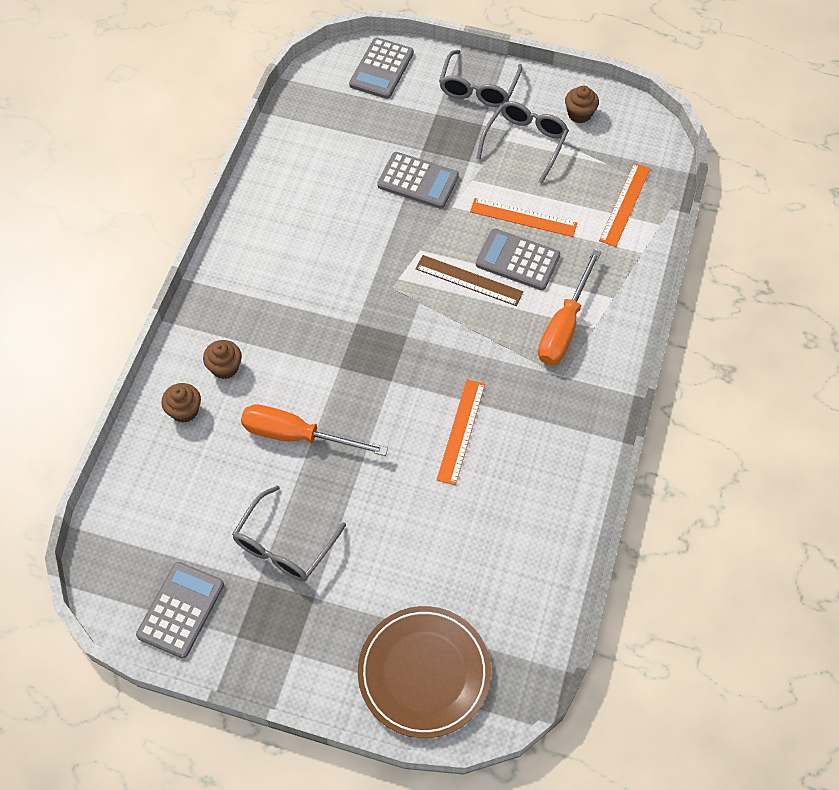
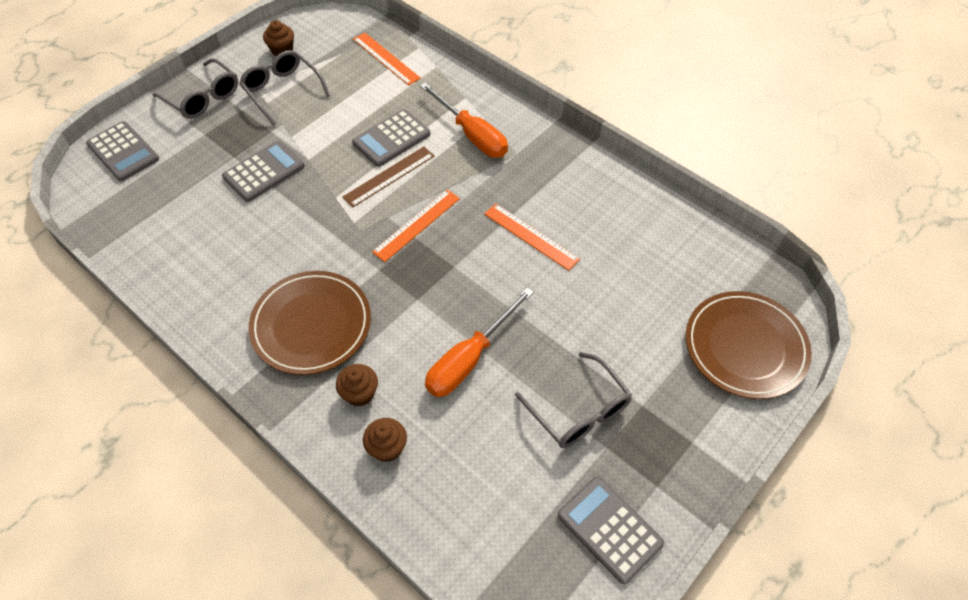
camera: 65 degrees left, 5 degrees down
(274, 300) = (311, 325): none -> brown plate
(523, 217) = (353, 120): orange ruler -> orange ruler (417, 225)

